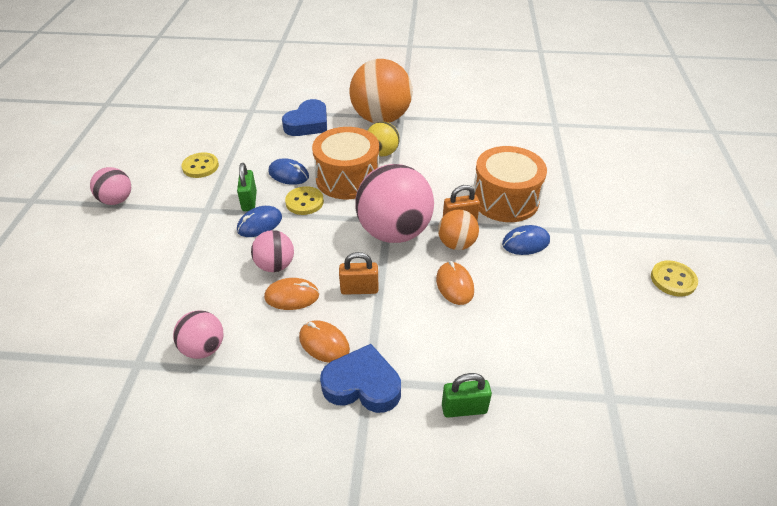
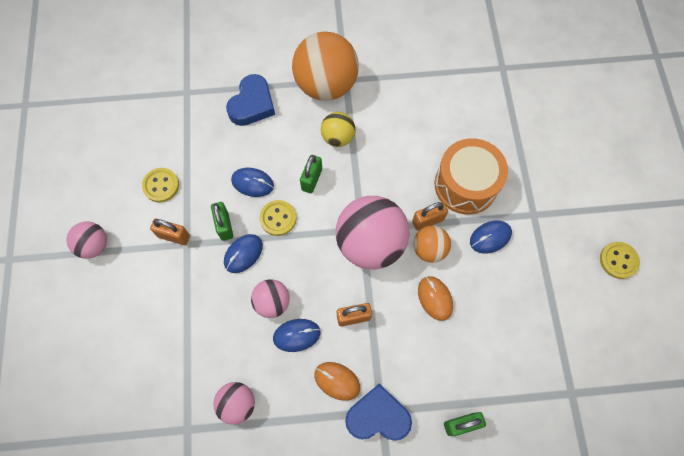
camera: 10 degrees left, 25 degrees up
(196, 203) = (174, 236): none -> orange padlock
(292, 296) = (296, 335): orange mouse -> blue mouse
(347, 178) = (312, 179): orange drum -> green padlock

